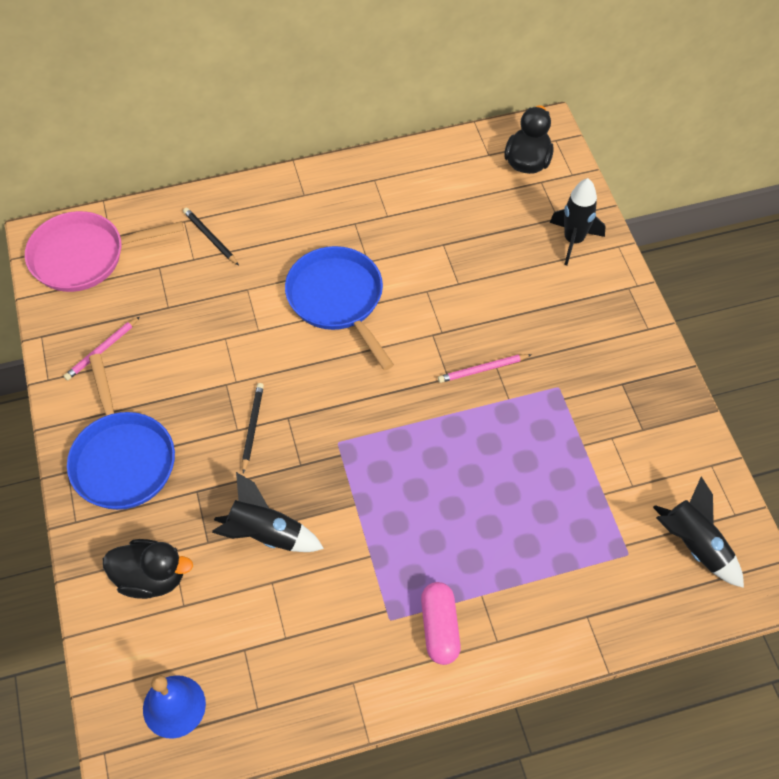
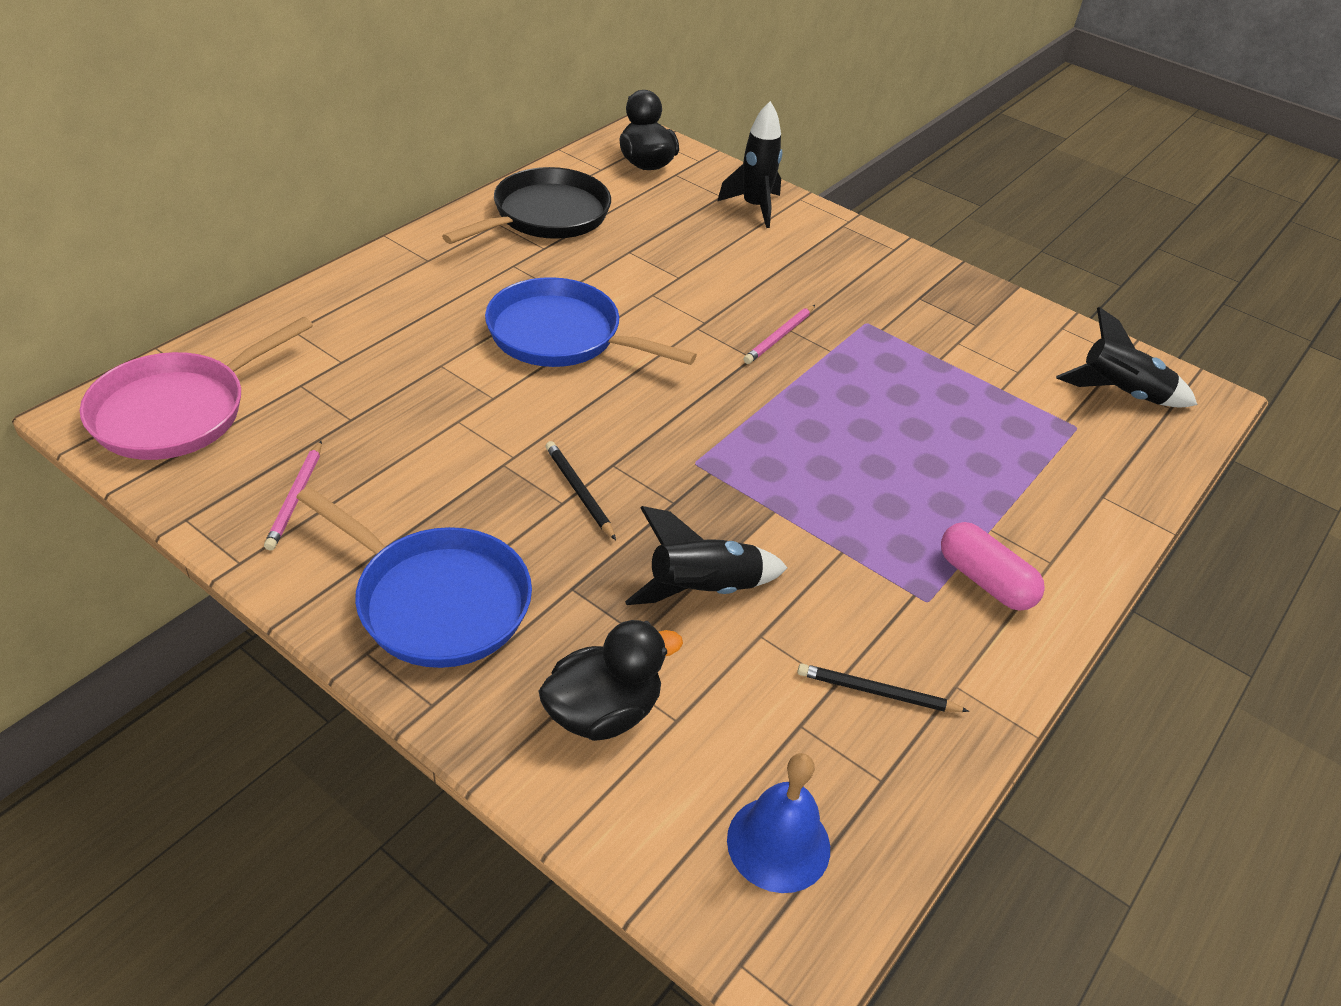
camera: 40 degrees left, 15 degrees down
(210, 238) = (345, 334): black pencil -> black pencil (877, 692)
(412, 186) = (546, 216): none -> black pan

